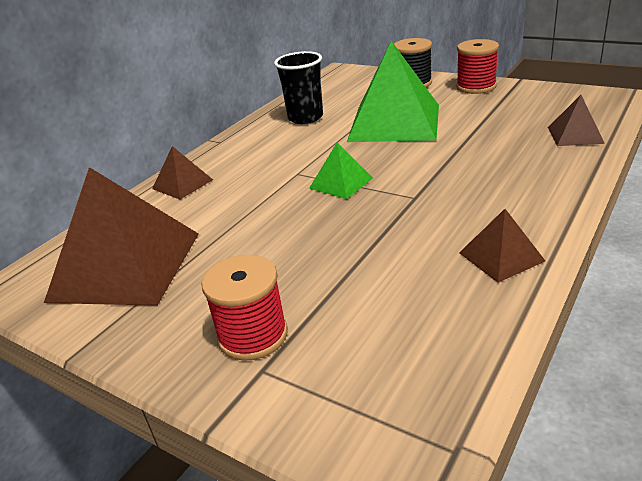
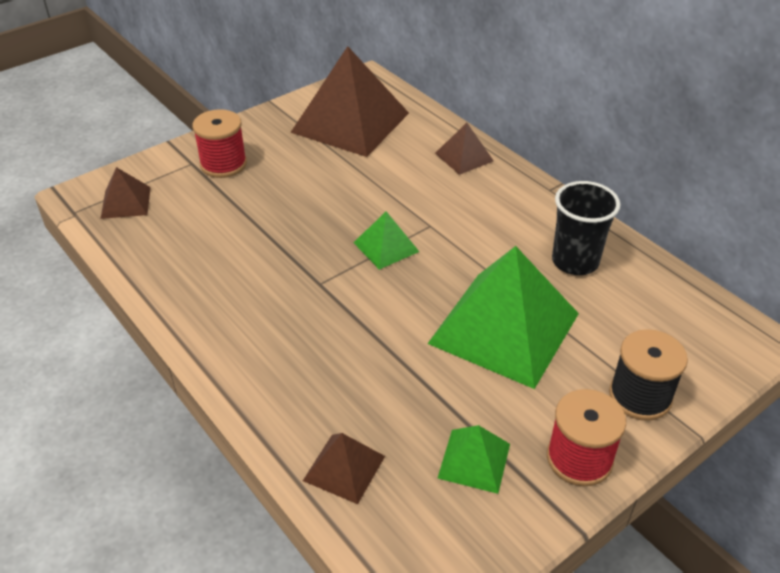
camera: 105 degrees right, 10 degrees up
(501, 256) = (192, 296): brown pyramid -> brown pyramid (126, 202)
(514, 106) = (474, 460): none -> green pyramid

